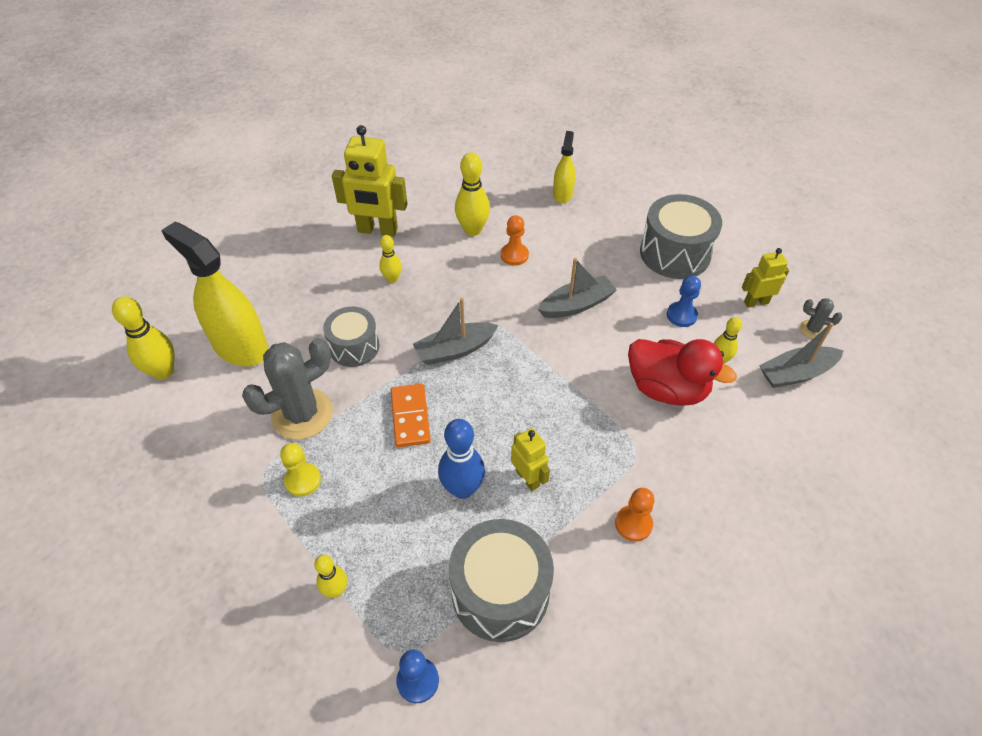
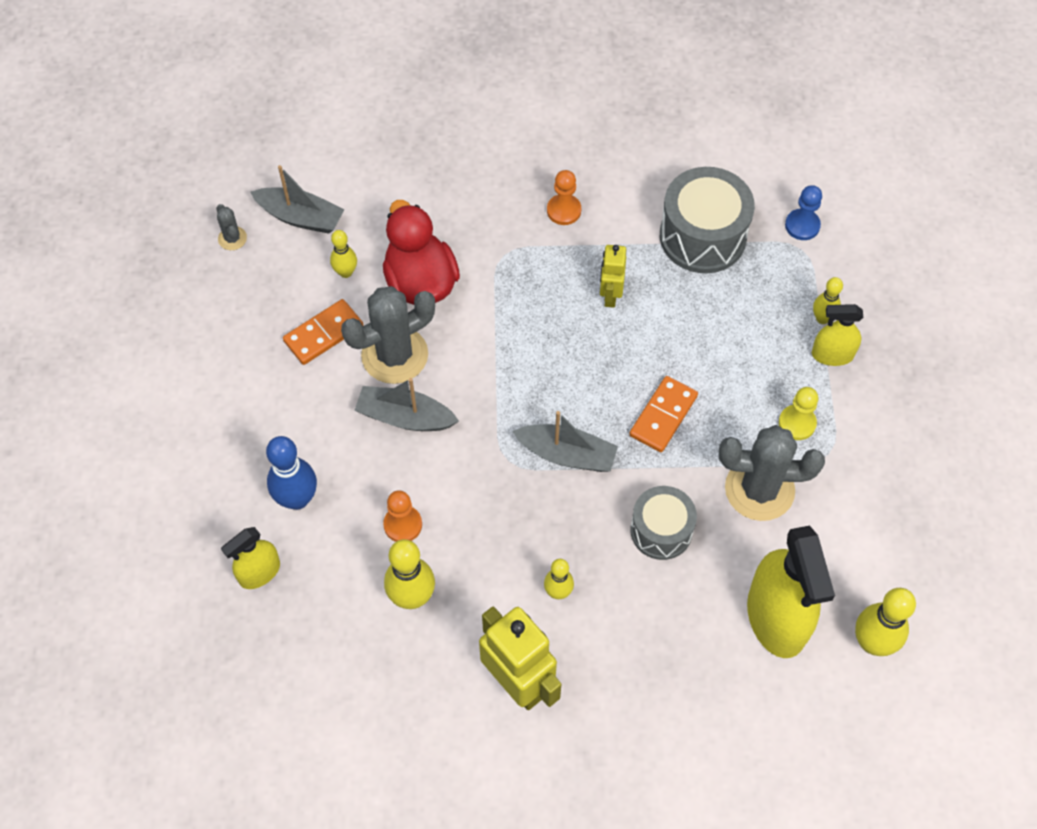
camera: 140 degrees left, 10 degrees up
(307, 560) = (832, 355): none -> yellow spray bottle
(462, 488) = (669, 324): blue bowling pin -> blue bowling pin (297, 499)
(625, 333) = (395, 355): none -> grey cactus
(675, 253) = (243, 401): grey drum -> none
(681, 315) = (324, 334): blue pawn -> orange domino
(756, 302) = (242, 296): yellow robot -> none

